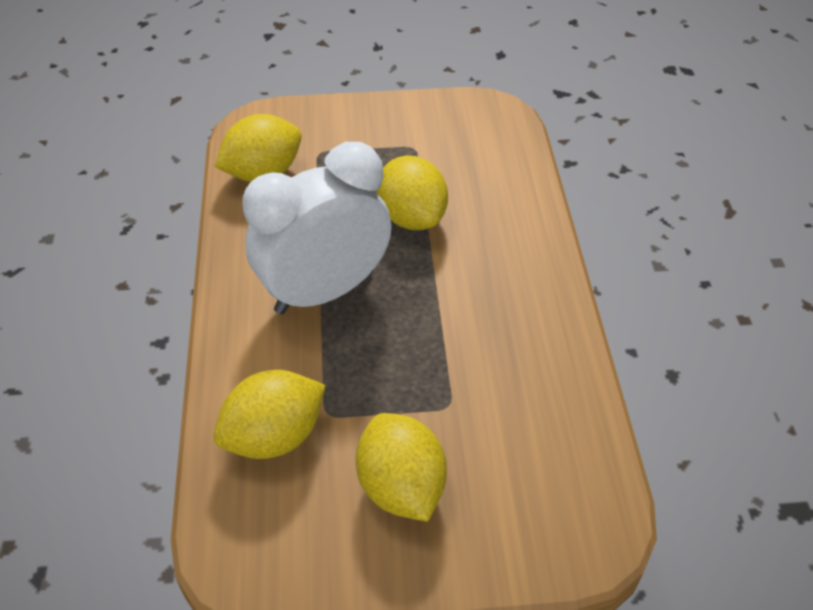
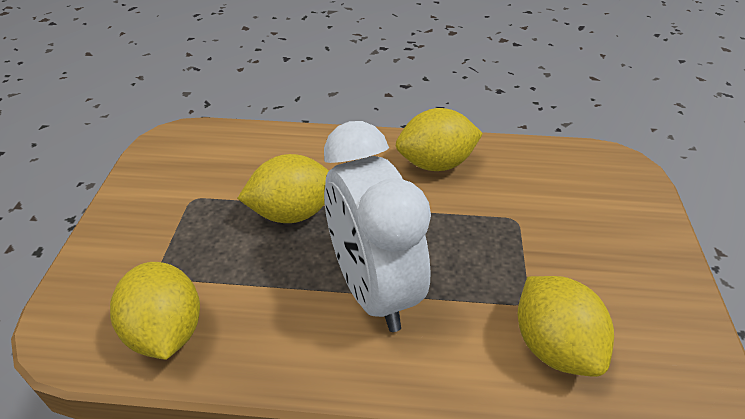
camera: 80 degrees left, 5 degrees down
(401, 487) = (598, 259): yellow lemon -> yellow lemon (436, 164)

